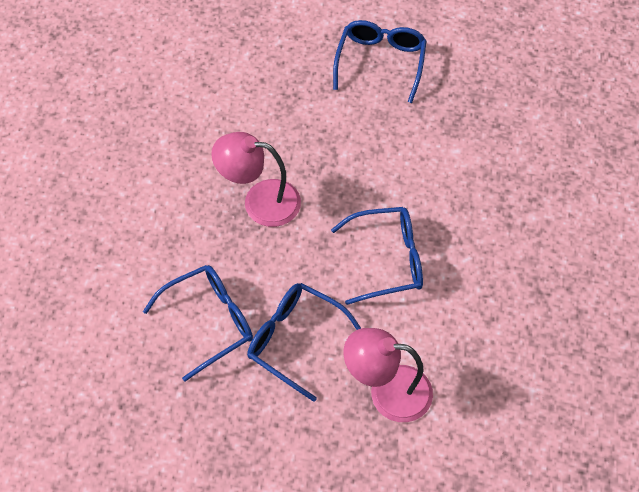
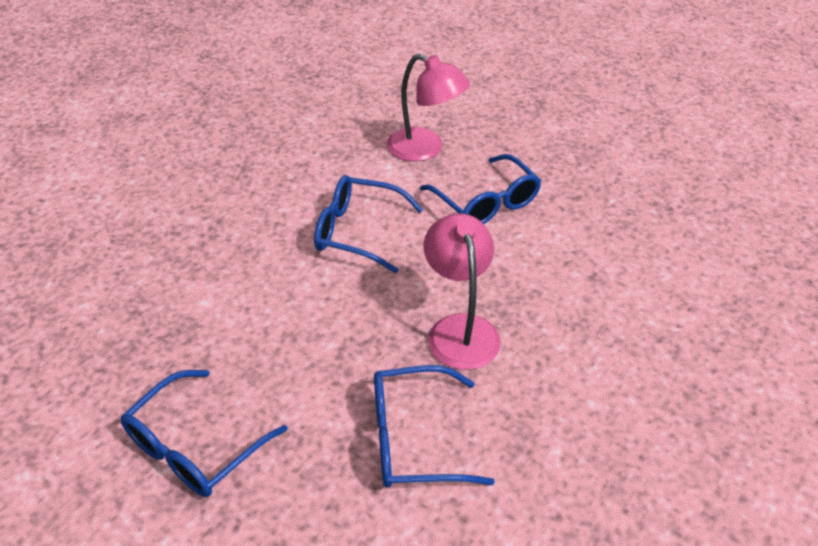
camera: 155 degrees left, 15 degrees down
(210, 322) = (563, 240): blue glasses -> blue glasses (413, 439)
(260, 201) = (460, 329): pink lamp -> pink lamp turned 135 degrees counterclockwise

